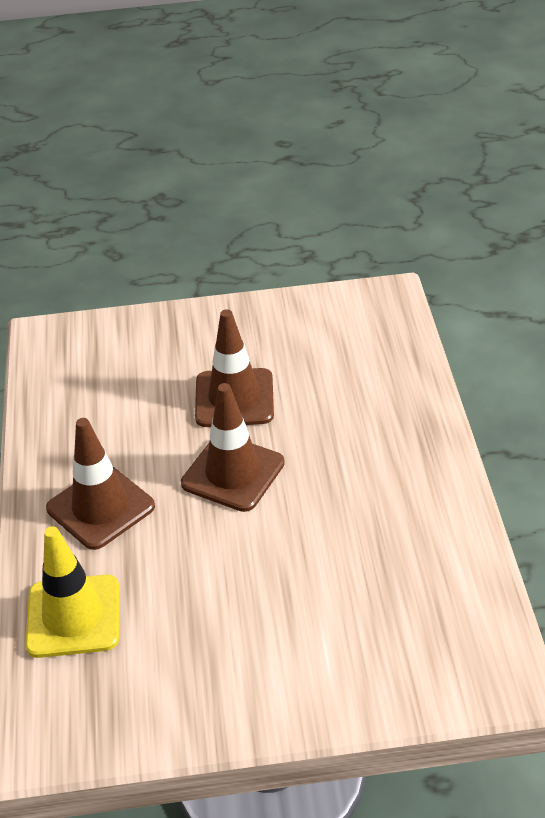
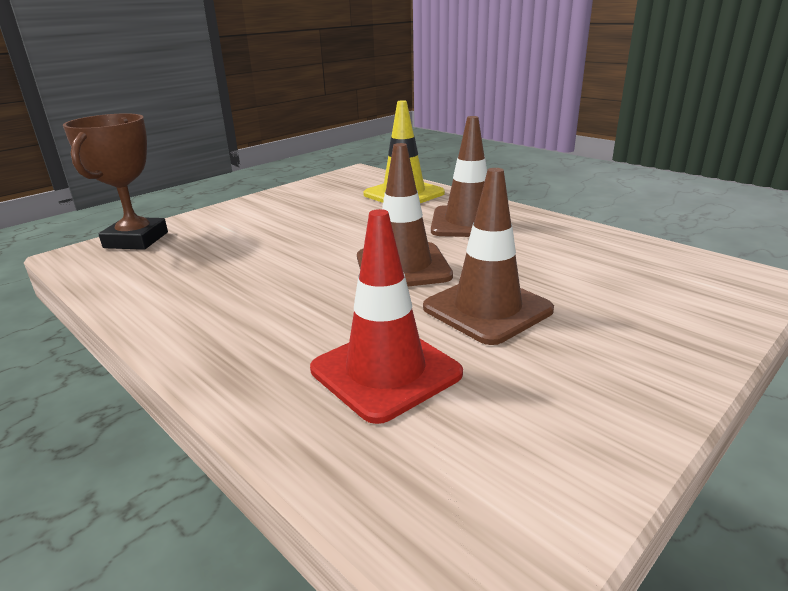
camera: 140 degrees right, 15 degrees down
(344, 385) = (385, 372): none -> red traffic cone
(435, 681) = (136, 240): none -> brown trophy

